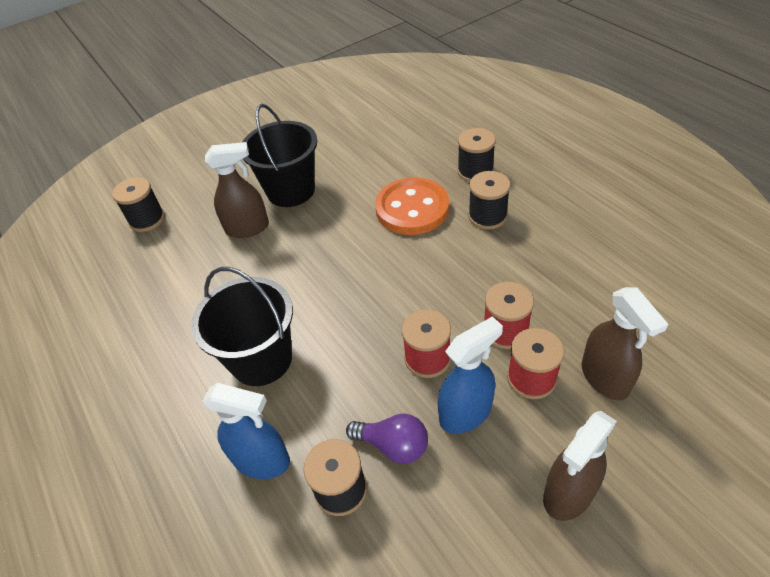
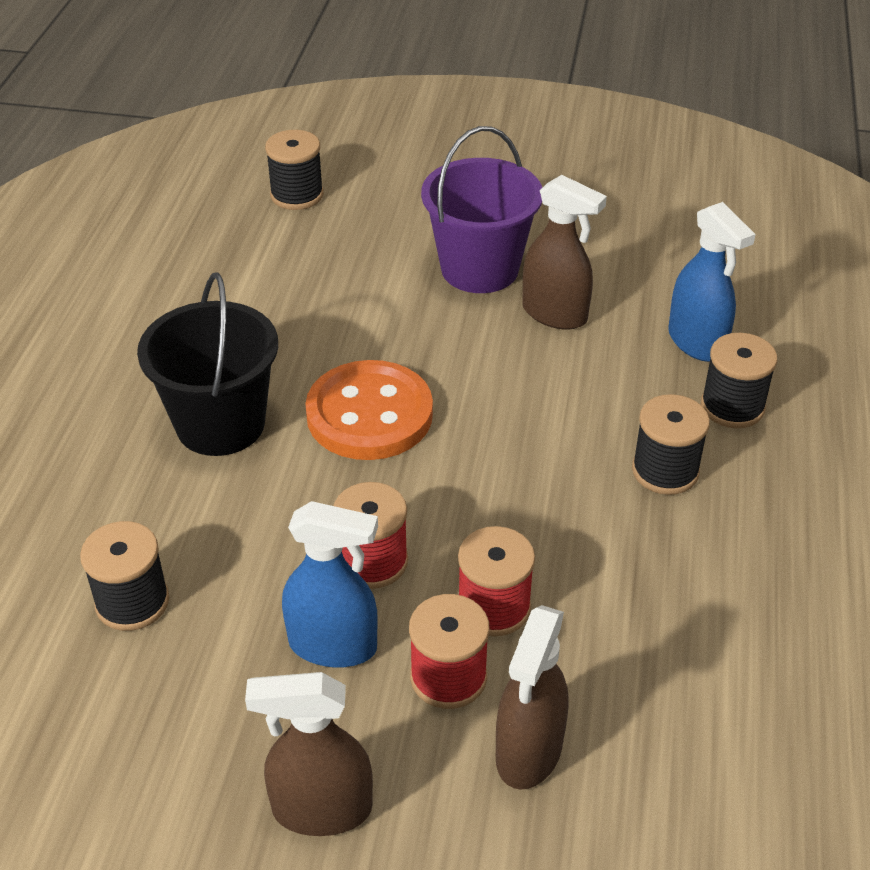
camera: 40 degrees right, 5 degrees down
(248, 228) = (380, 278): brown spray bottle -> brown spray bottle (555, 314)
(262, 460) = (104, 516): blue spray bottle -> blue spray bottle (697, 342)
(291, 190) = (479, 269): black bucket -> purple bucket
(393, 445) = (227, 609): purple light bulb -> none
(412, 209) = (587, 392): orange button -> orange button (369, 414)

